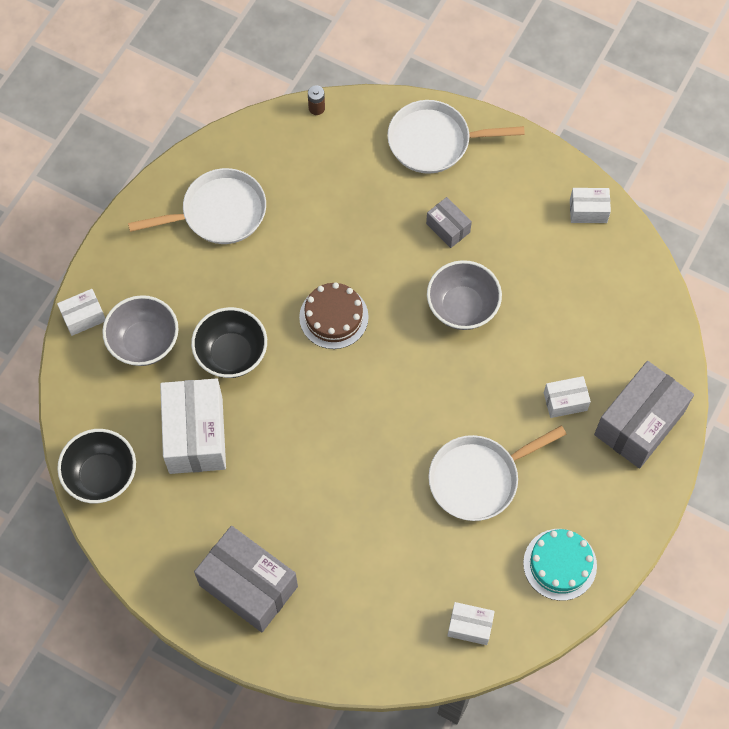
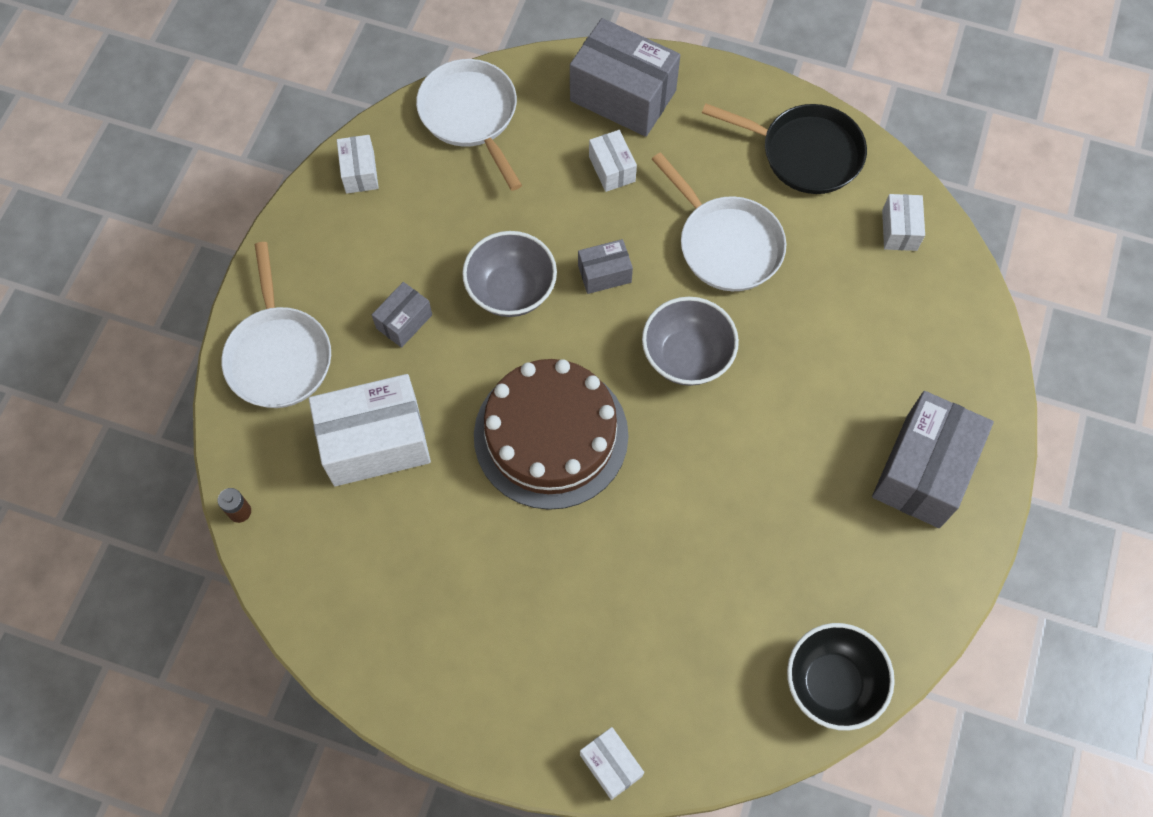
camera: 100 degrees left, 0 degrees up
(144, 342) = (632, 670): grey bowl -> grey bowl (687, 356)
(196, 435) = (748, 573): white box -> white box (375, 442)
(218, 213) = (420, 612): white pan -> white pan (471, 116)
(231, 354) = (626, 551): black bowl -> none
(333, 317) = (551, 435): brown cake -> brown cake, size x1.72
(466, 378) = (604, 274): none -> grey box
(560, 564) = (804, 153): turquoise cake -> black pan

